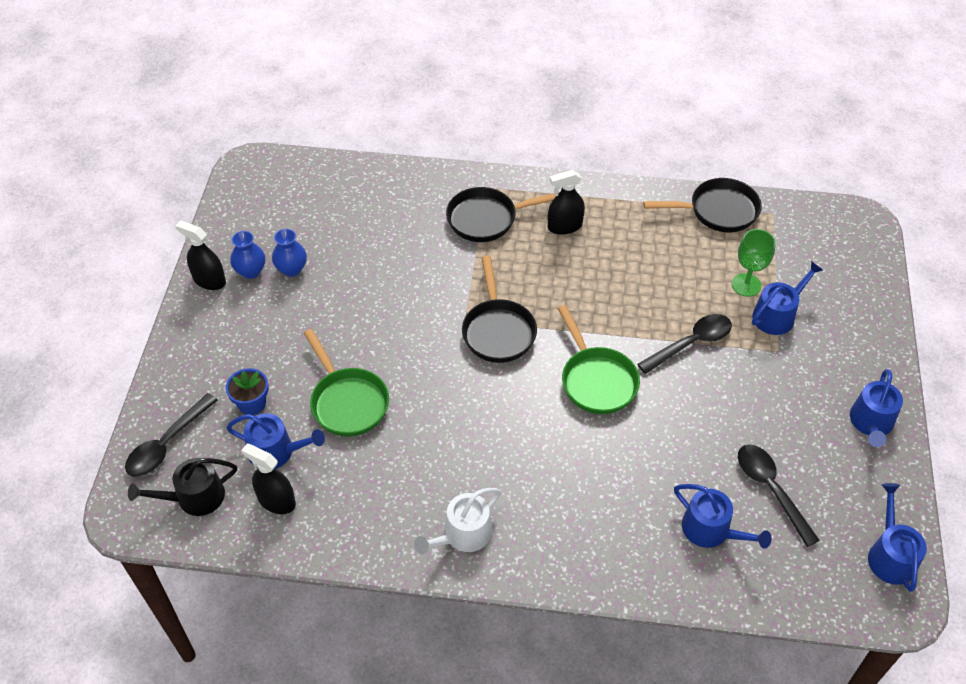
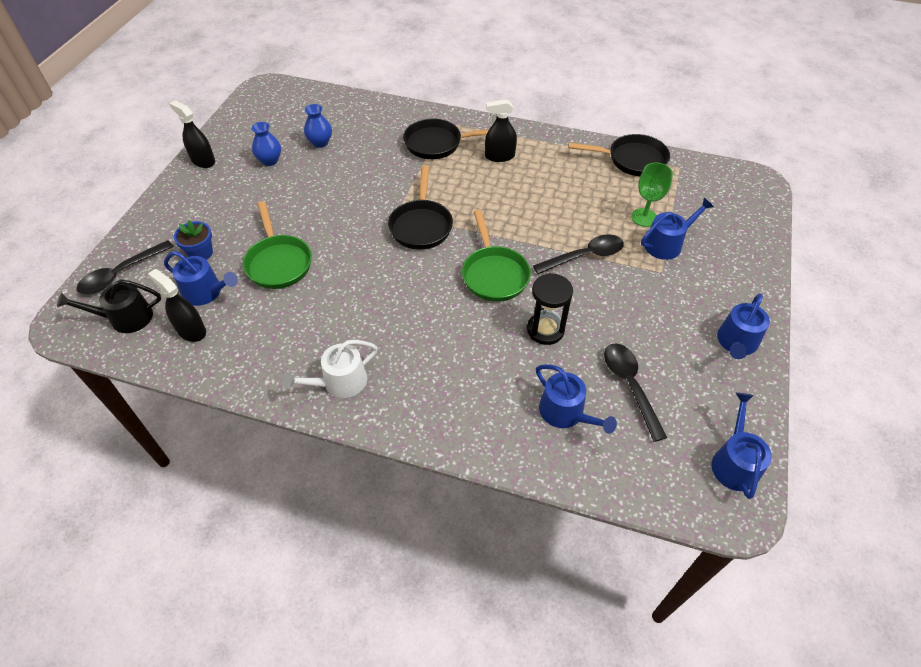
camera: 10 degrees right, 0 degrees up
(251, 271) = (237, 158): blue vase -> blue vase (320, 143)
(668, 439) = (545, 330): none -> black hourglass

